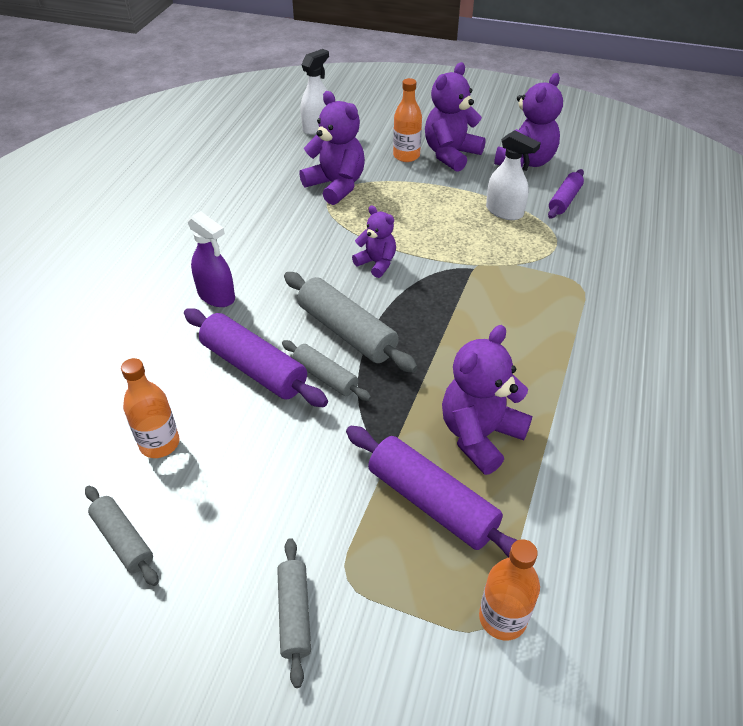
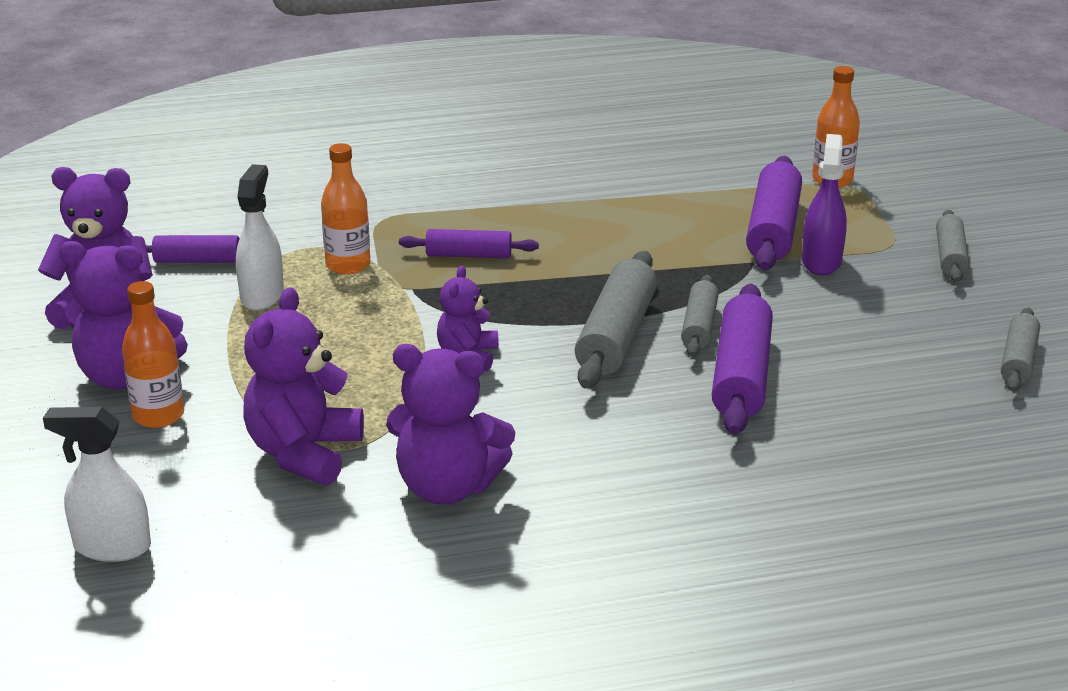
camera: 120 degrees left, 15 degrees down
(159, 443) = (908, 390): orange bottle -> orange bottle (348, 265)
(216, 296) = (660, 455): purple spray bottle -> purple spray bottle (821, 261)
(295, 614) = (950, 256): grey rolling pin -> grey rolling pin turned 45 degrees counterclockwise
(480, 435) = (671, 226): purple teddy bear -> purple teddy bear (447, 487)
(501, 306) = (468, 255): none -> purple rolling pin

